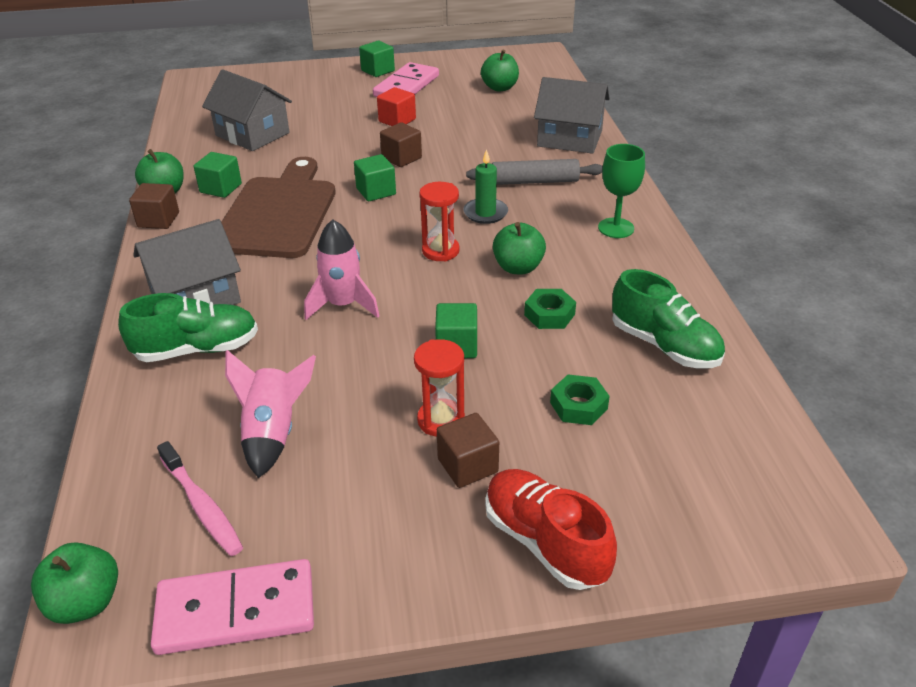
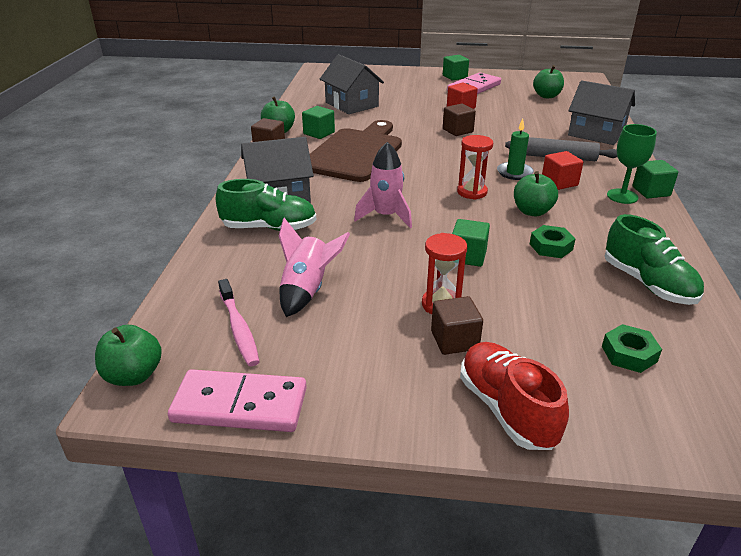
camera: 15 degrees right, 5 degrees down
(376, 191) = (432, 149): green cube -> green cube (651, 191)
(541, 219) = (559, 182): none -> red cube
(578, 406) = (561, 314): green nut -> green nut (629, 354)

